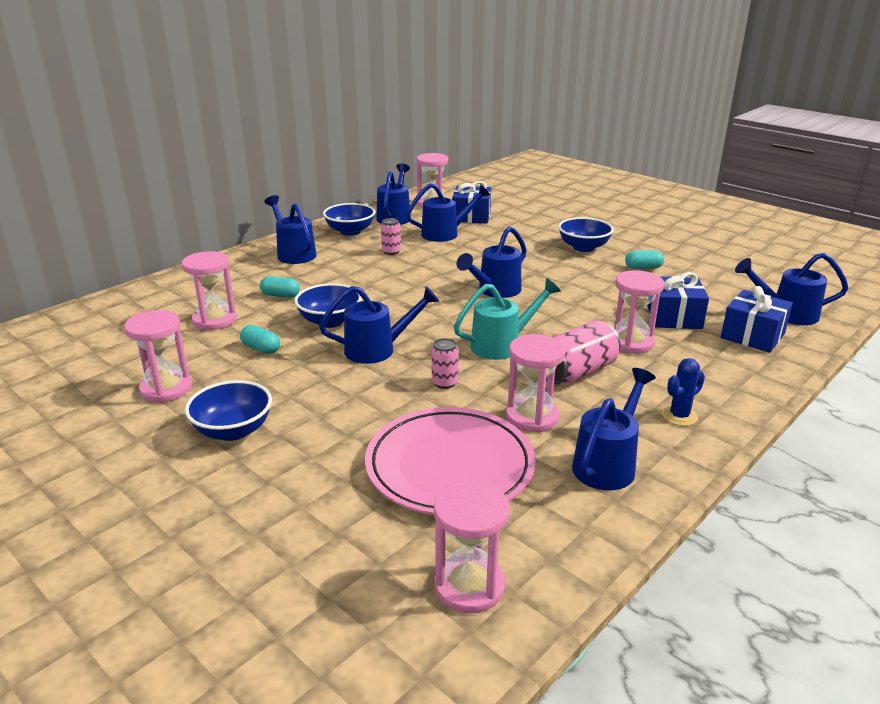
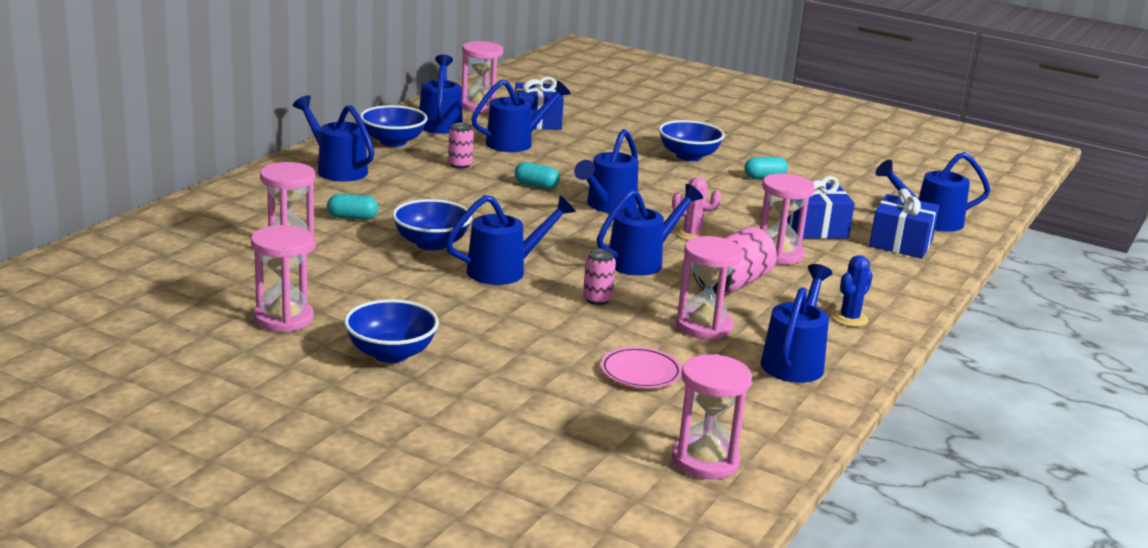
camera: 15 degrees left, 5 degrees down
(261, 349) = (367, 274): turquoise capsule -> turquoise capsule (536, 186)
(449, 466) = (640, 372): pink plate -> pink plate, size x0.46
(502, 345) = (641, 261): turquoise watering can -> blue watering can
(558, 320) = (692, 235): none -> pink cactus

